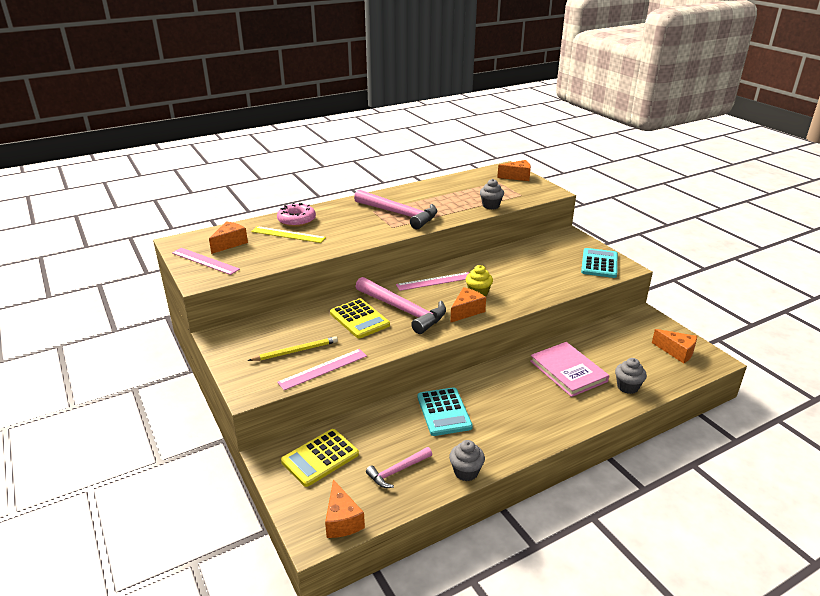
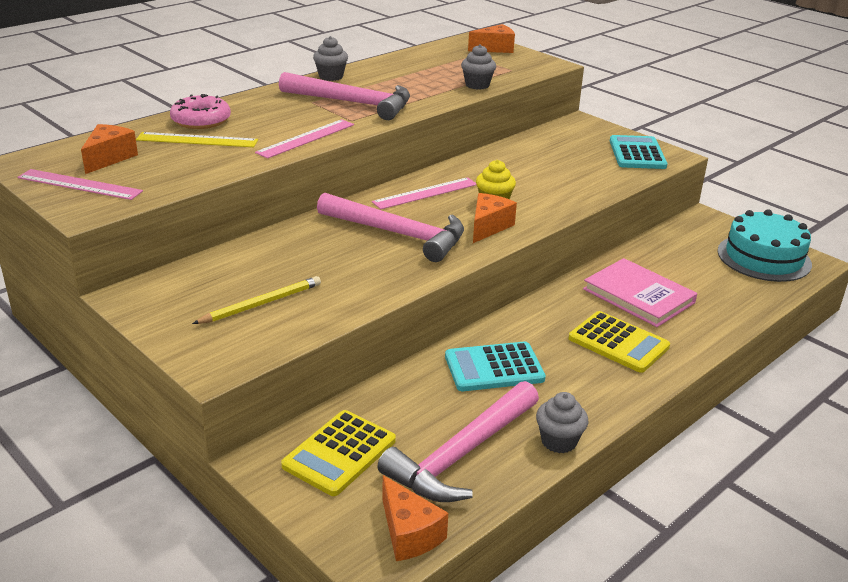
camera: 15 degrees left, 0 degrees up
(323, 369) = (315, 323): pink ruler -> pink ruler (306, 138)
(359, 319) = (339, 251): yellow calculator -> yellow calculator (618, 343)
(397, 471) = (462, 454): pink hammer -> pink hammer, size x1.88
(444, 412) = (494, 368): turquoise calculator -> turquoise calculator turned 105 degrees clockwise
(627, 387) = (722, 306): grey cupcake -> grey cupcake (331, 77)
(677, 352) = (764, 257): orange cheese -> turquoise cake

